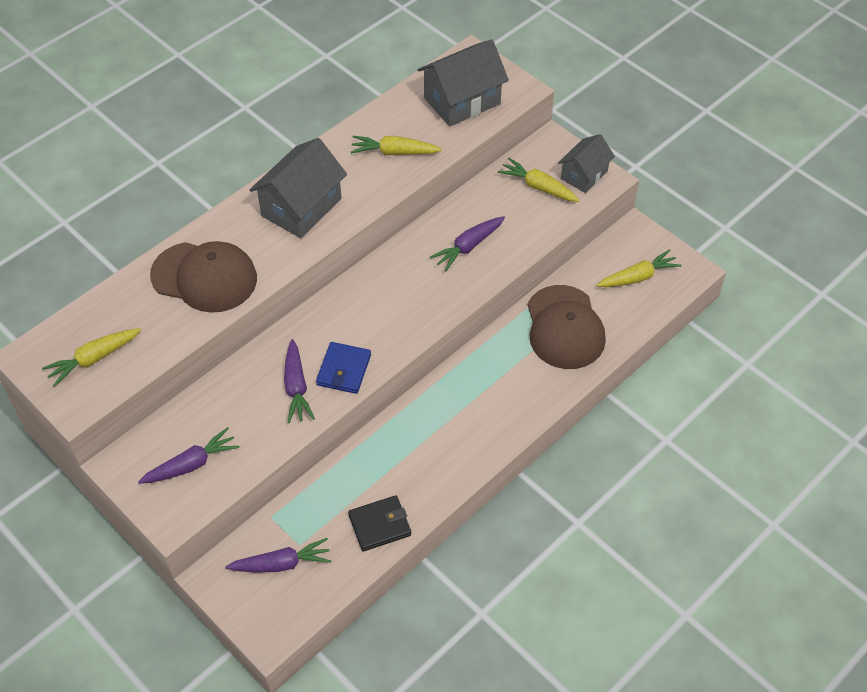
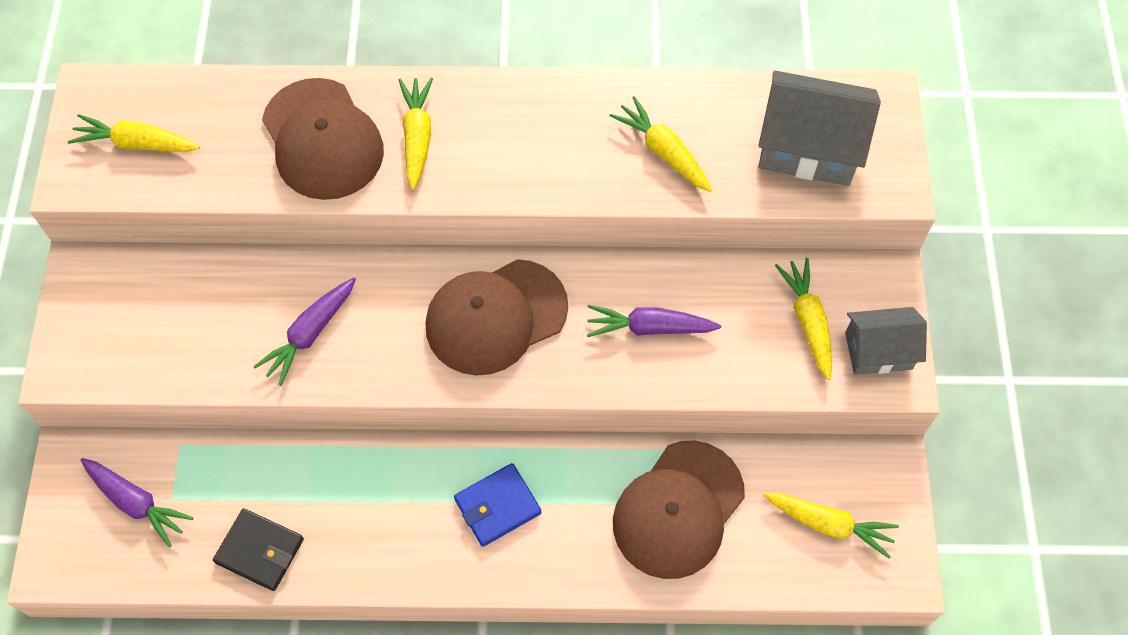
camera: 45 degrees right, 10 degrees up
(191, 464) = (136, 329): purple carrot -> none
(257, 238) = (417, 137): none -> yellow carrot
(301, 207) = (497, 138): grey house -> none
(343, 370) = (372, 356): blue wallet -> blue wallet (497, 506)
(386, 302) = (496, 317): none -> brown cap

